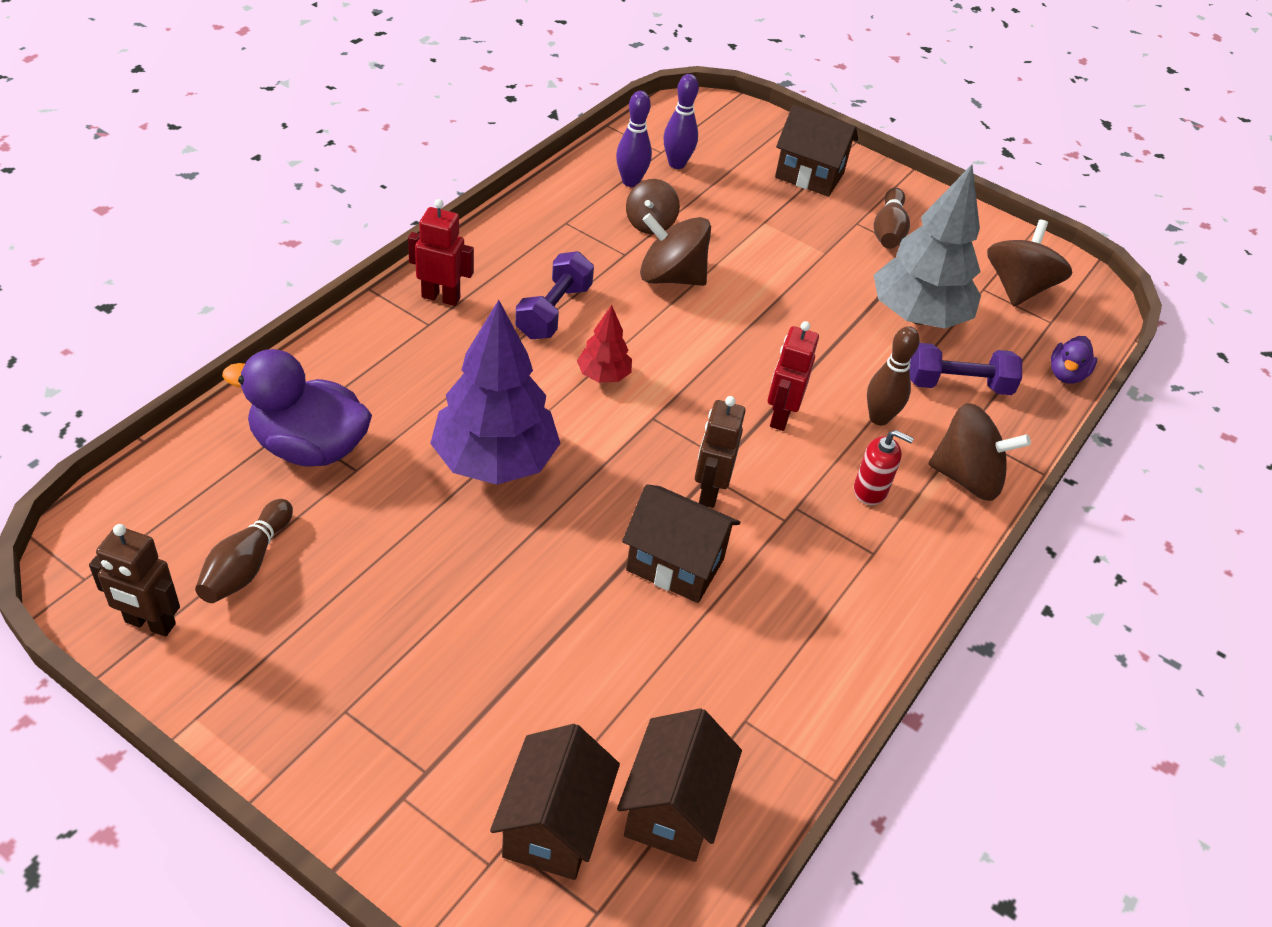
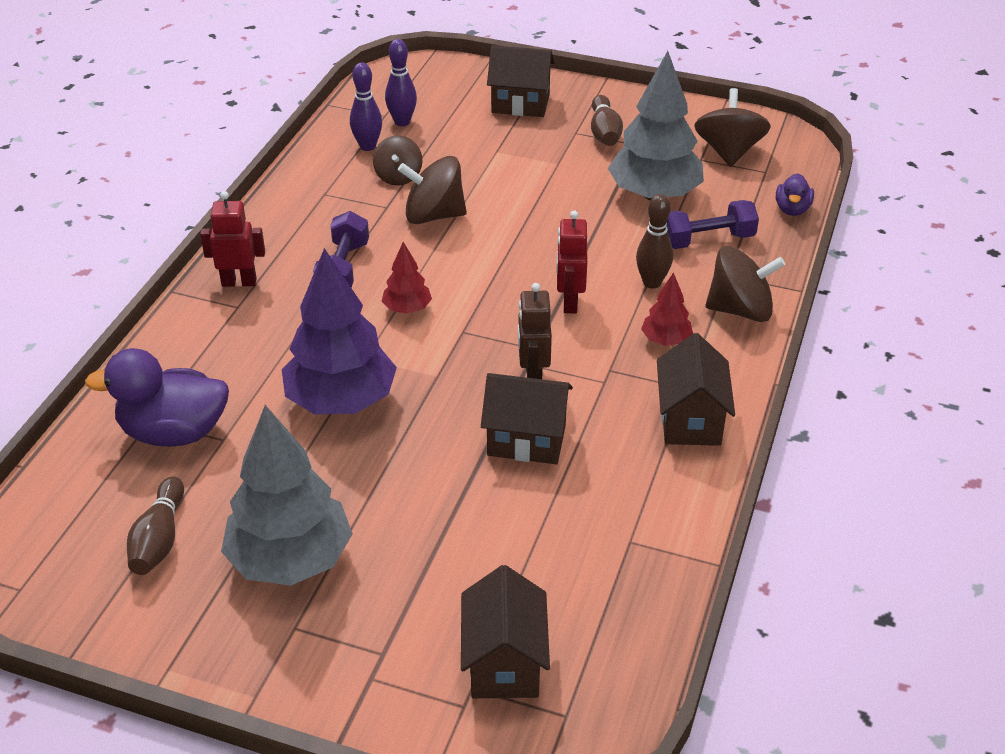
camera: 10 degrees left, 5 degrees down
(150, 623) = (94, 608): brown robot -> none
(372, 629) = (290, 559): none -> grey tree
(673, 808) = (597, 622): brown house -> brown house (690, 420)
(870, 490) = (666, 340): red soap dispenser -> red tree

